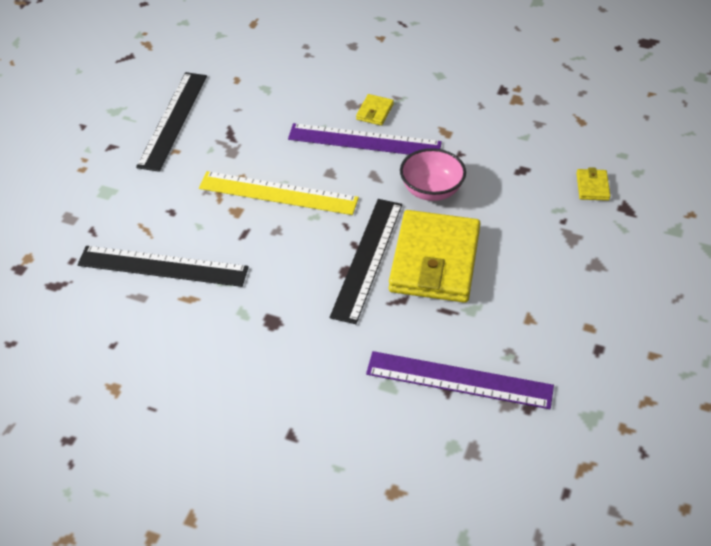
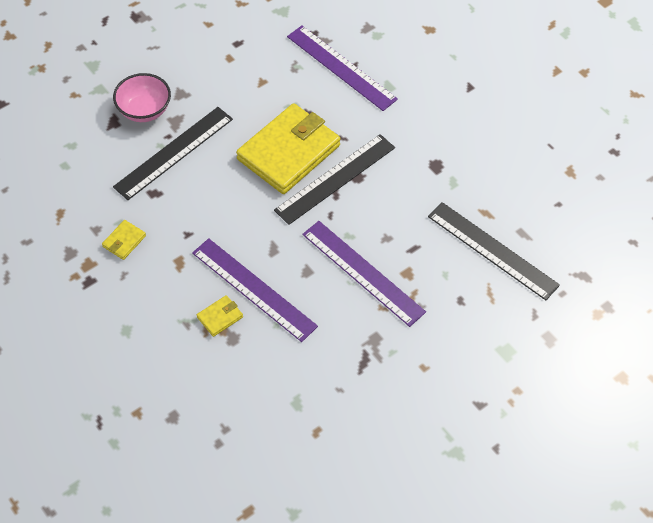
camera: 150 degrees left, 10 degrees up
(173, 120) = (407, 408): black ruler -> black ruler (174, 152)
(278, 193) = (363, 272): yellow ruler -> purple ruler
(431, 190) = (240, 211): pink bowl -> pink bowl (144, 110)
(592, 187) = (118, 151): yellow wallet -> yellow wallet (124, 241)

